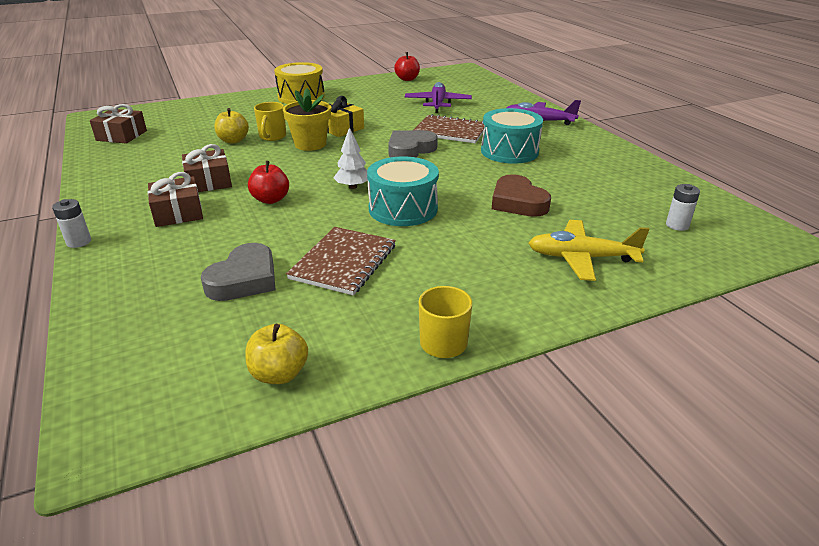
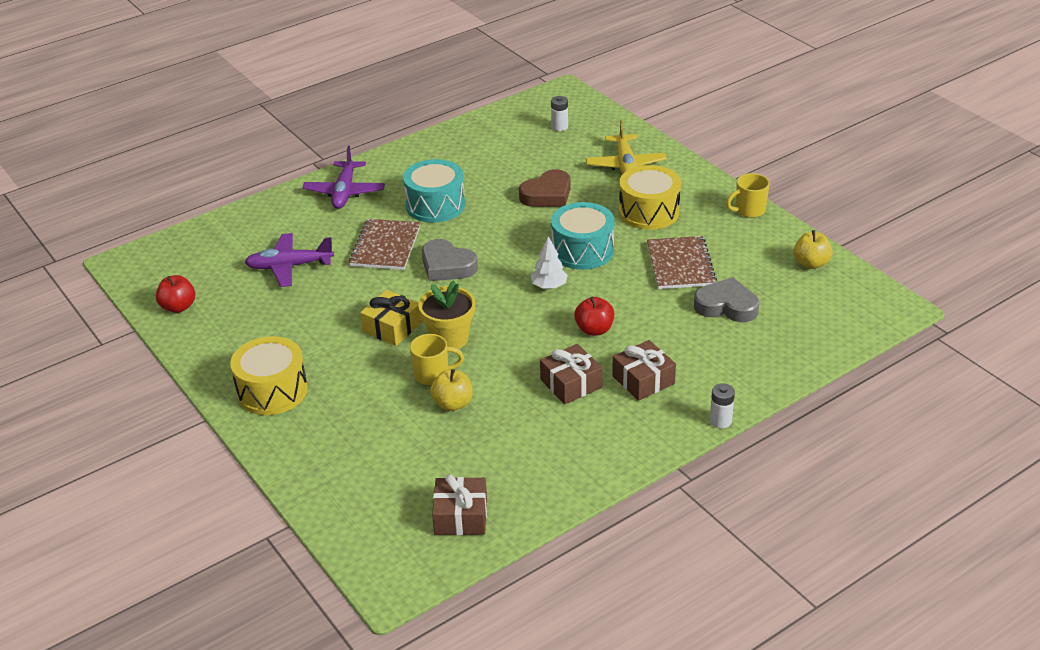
camera: 100 degrees left, 5 degrees up
(344, 262) = (680, 265): brown notebook -> brown notebook turned 75 degrees clockwise
(464, 258) = (649, 212): none -> yellow drum

